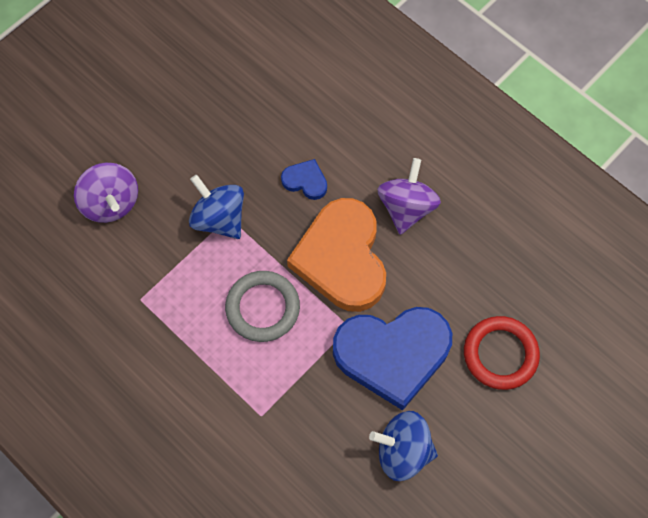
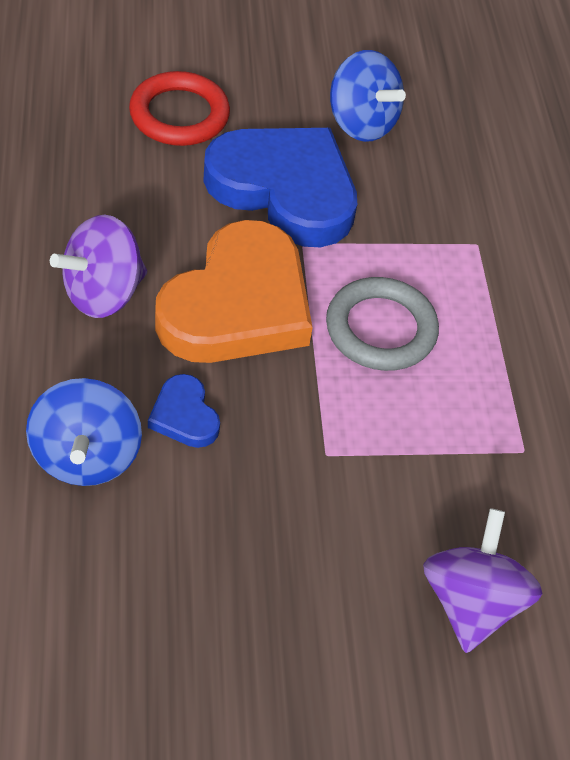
camera: 145 degrees left, 15 degrees down
(219, 218) = (339, 462): blue spinning top -> blue spinning top (86, 456)

